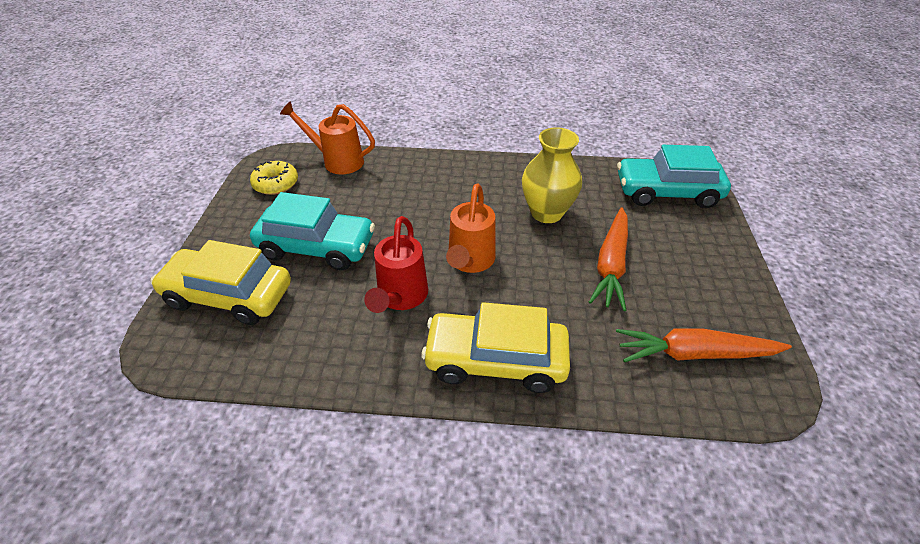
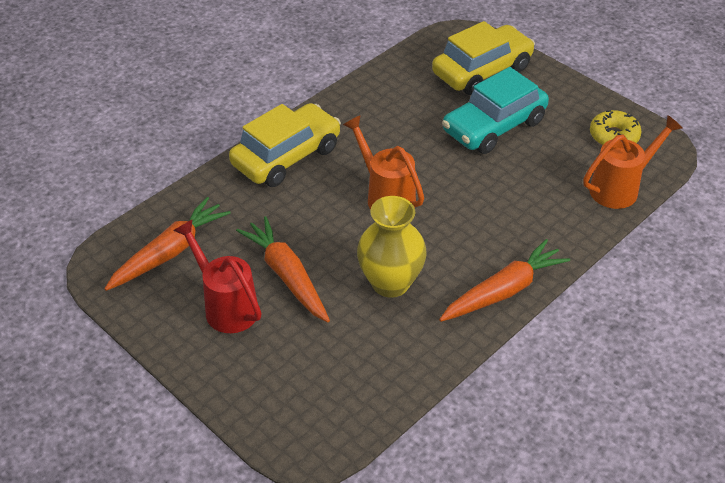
camera: 130 degrees right, 0 degrees up
(400, 297) = (390, 143): red watering can -> red watering can (226, 306)
(490, 167) = (503, 291): none -> orange carrot
(666, 192) = (317, 403): turquoise car -> none

